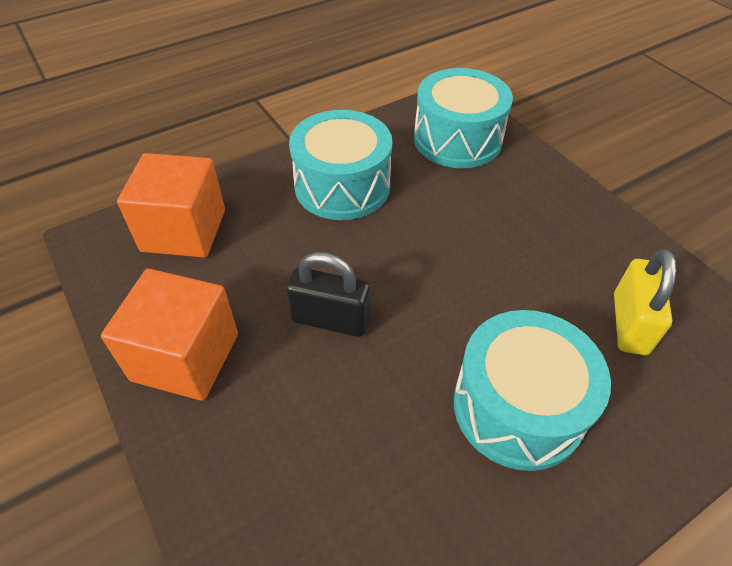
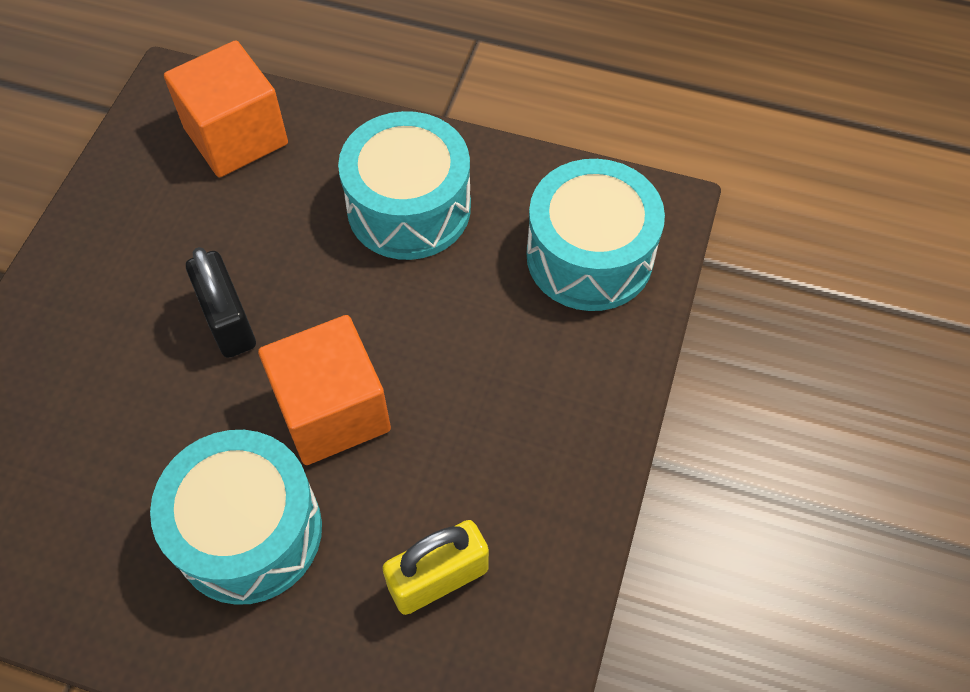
camera: 50 degrees right, 10 degrees up
(185, 357) = (106, 250): orange cube -> orange cube (332, 411)

